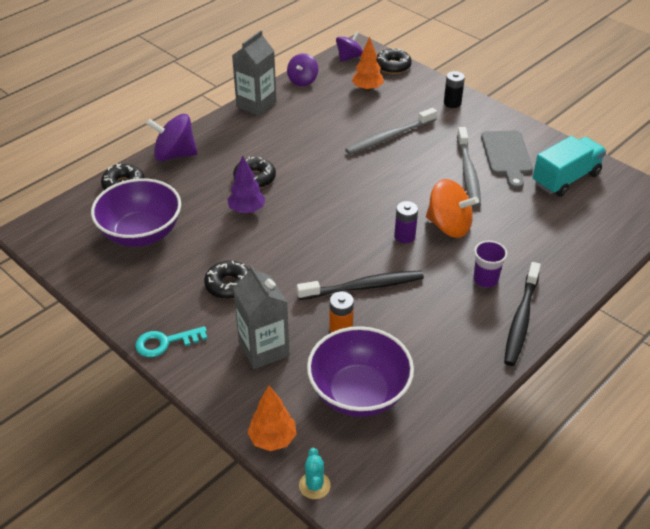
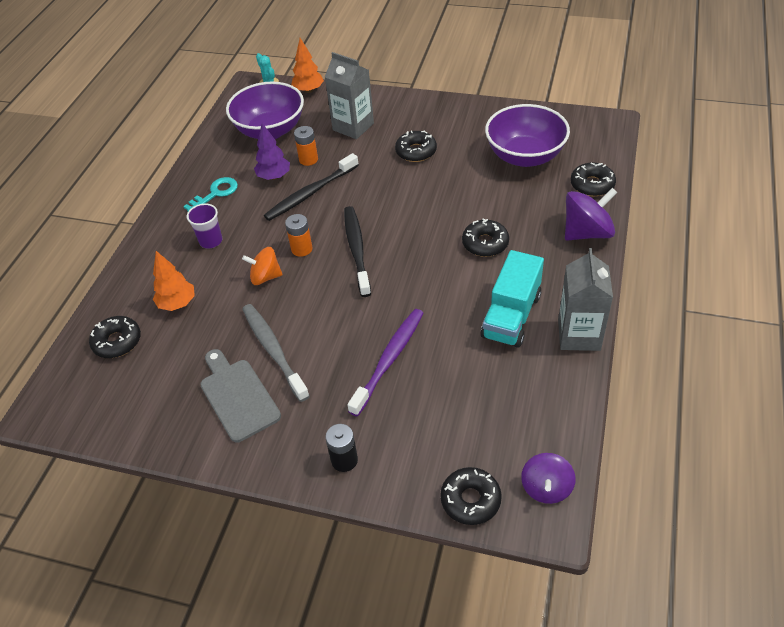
camera: 155 degrees right, 5 degrees up
(165, 342) = (423, 104): turquoise key -> turquoise key (215, 193)
(247, 210) = (461, 211): purple tree -> purple tree (274, 177)
(302, 80) = (565, 404): purple spinning top -> none
(367, 89) = (471, 431): orange tree -> orange tree (177, 303)
(389, 137) = (389, 360): grey toothbrush -> purple toothbrush
(404, 236) = (302, 249): purple battery -> orange battery
(449, 226) = (265, 277): orange spinning top -> orange spinning top, size x0.65
(521, 319) = (170, 222): black toothbrush -> black toothbrush (357, 250)
(566, 179) = (158, 393): turquoise truck -> turquoise truck (511, 316)
(594, 225) = (117, 342): none -> black donut

